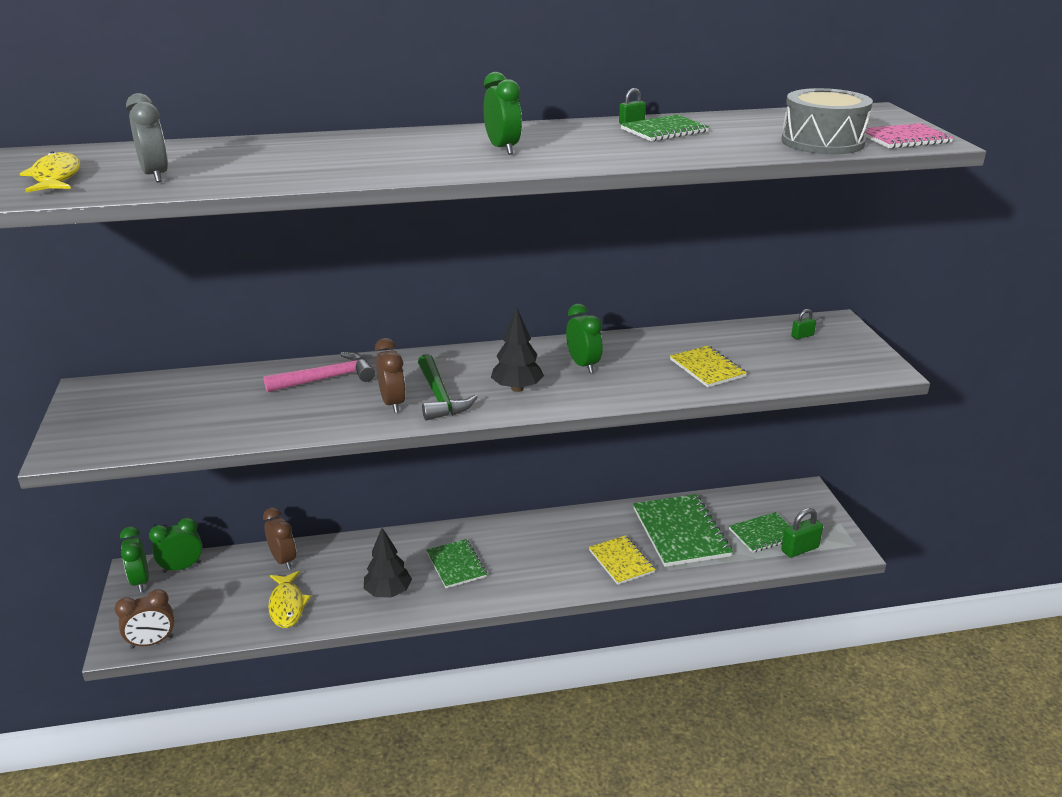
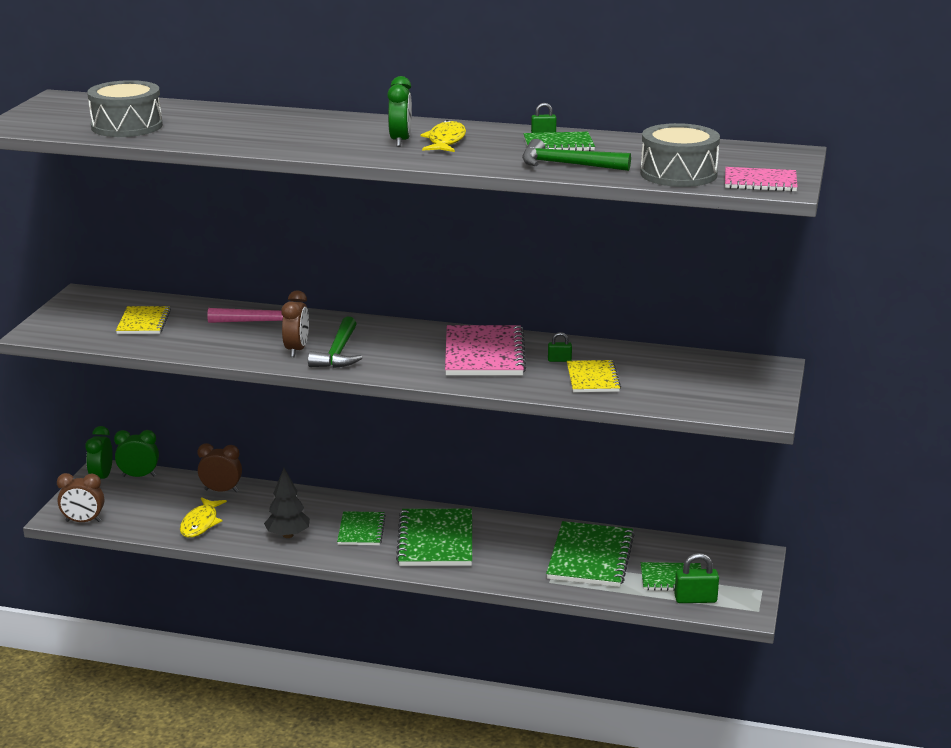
camera: 25 degrees right, 5 degrees down
(56, 177) = (62, 118): yellow fish -> yellow fish (445, 141)
(155, 176) = (127, 126): grey clock -> grey drum
(283, 560) = (221, 490): brown clock -> brown clock turned 75 degrees counterclockwise
(517, 388) = (408, 360): black tree -> none
(534, 555) = (435, 540): none -> green notebook
(583, 365) = (484, 354): green clock -> pink notebook
(621, 561) = (511, 565): yellow notebook -> yellow notebook (143, 322)
(707, 148) = (566, 165): none -> green hammer
(802, 336) = (720, 371): green padlock -> green padlock (559, 360)

